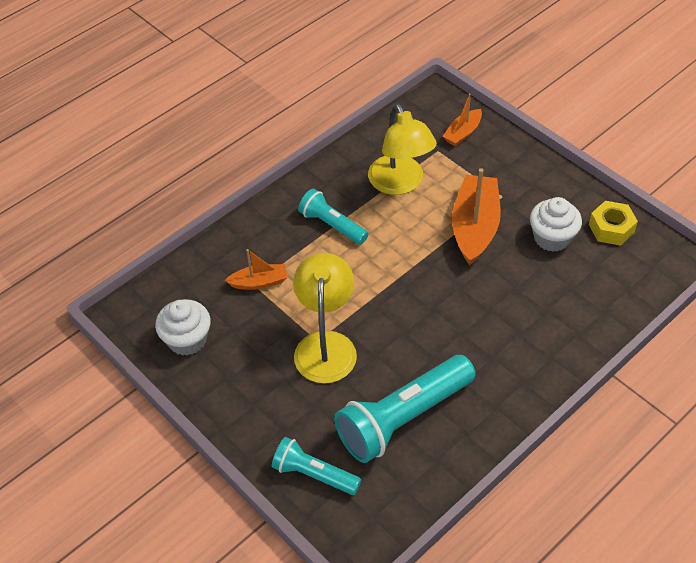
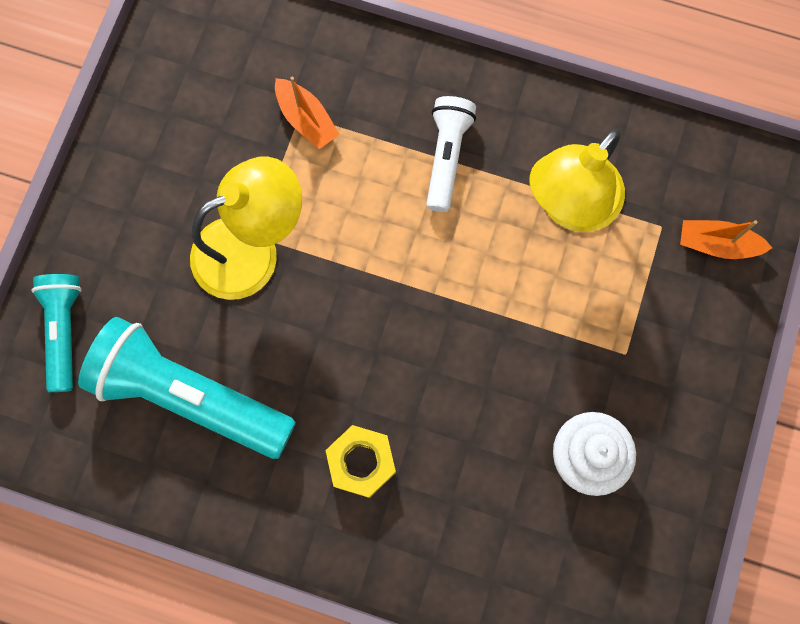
camera: 60 degrees right, 25 degrees up
(187, 340) = (179, 87): white cupcake -> none
(332, 225) = (447, 157): turquoise flashlight -> white flashlight
(474, 227) = (546, 342): orange boat -> none
(611, 228) = (651, 533): yellow nut -> yellow nut (361, 462)

